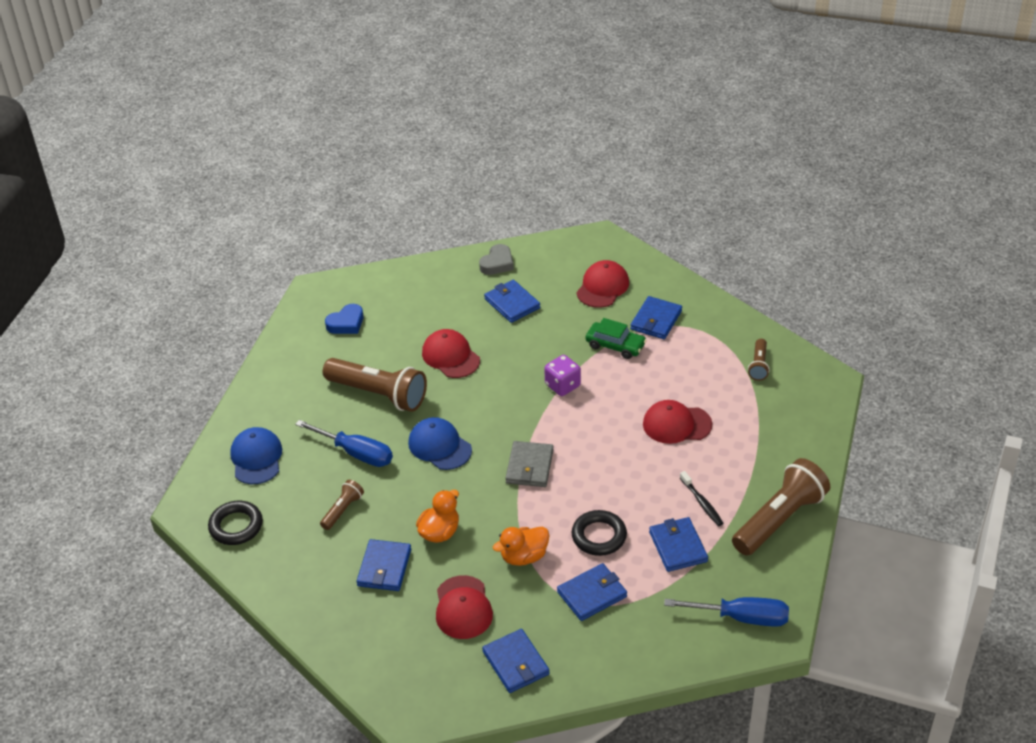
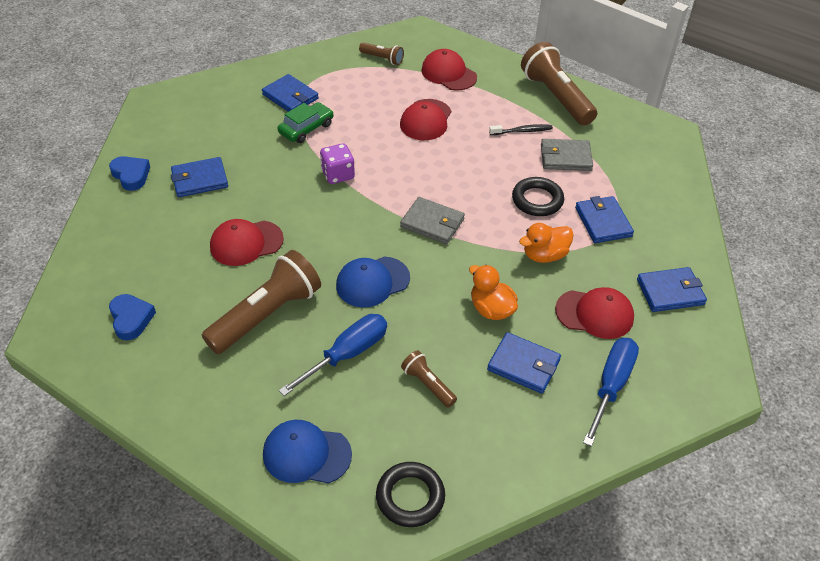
camera: 75 degrees left, 5 degrees up
(497, 263) = (131, 175): grey heart -> blue heart
(524, 557) = (544, 255): orange duck -> orange duck turned 75 degrees clockwise
(602, 287) = (222, 116): red cap -> red cap (448, 73)
(678, 546) = (565, 157): blue wallet -> grey wallet
(741, 618) = (650, 145): blue screwdriver -> blue screwdriver (611, 386)

